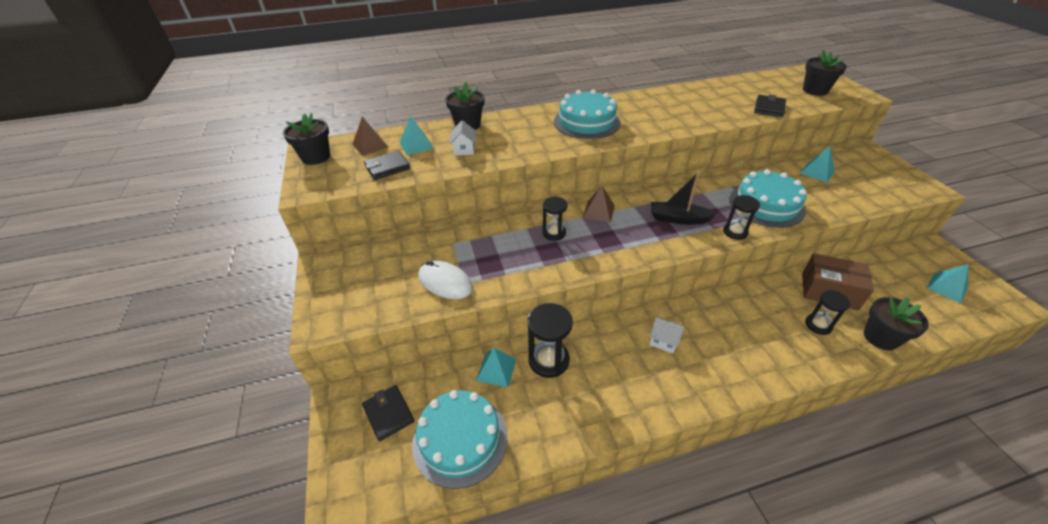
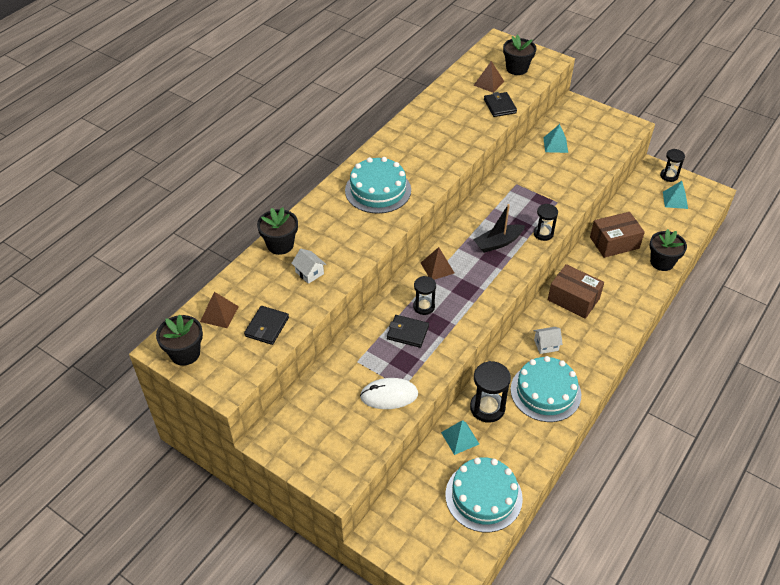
camera: 40 degrees left, 5 degrees up
(388, 414) = (420, 516): black wallet -> black wallet (407, 332)
(416, 145) = (261, 291): turquoise pyramid -> none
(733, 317) = (573, 299): none -> brown box
(766, 205) = (545, 196): turquoise cake -> turquoise cake (545, 392)
(774, 91) = (489, 83): none -> brown pyramid
(818, 325) = (624, 274): black hourglass -> black hourglass (669, 176)

